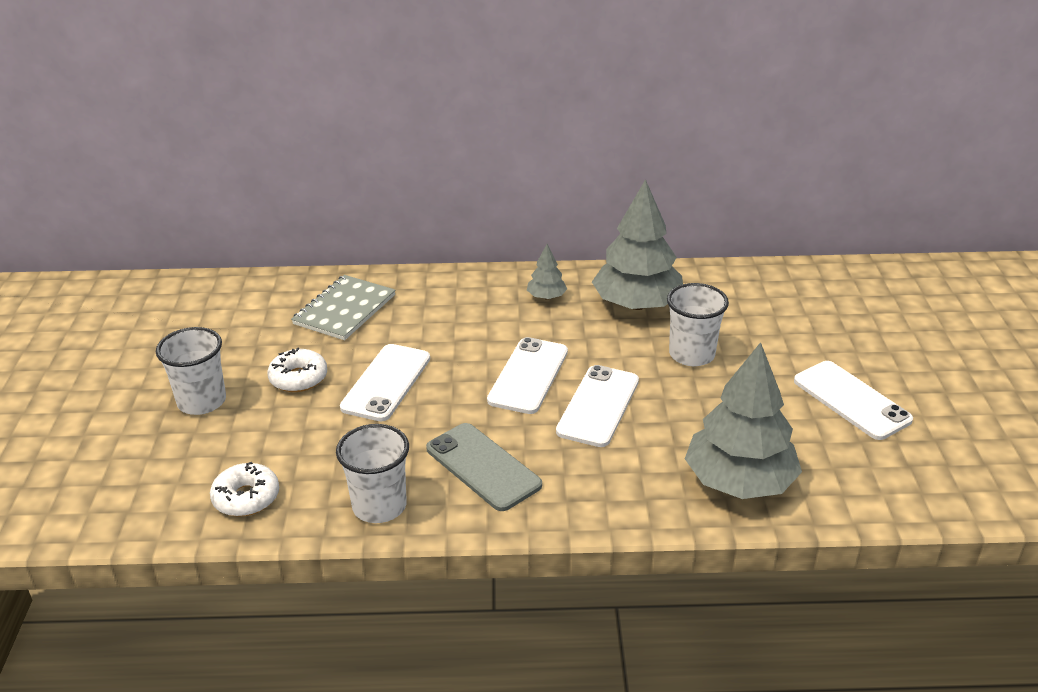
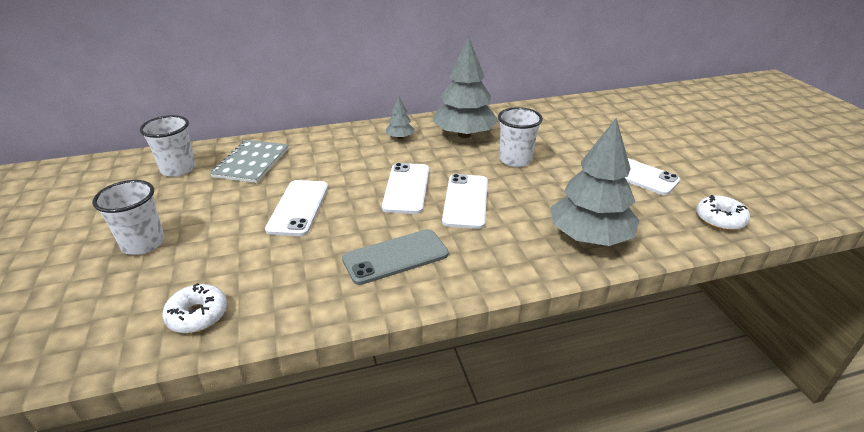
camera: 15 degrees left, 0 degrees up
(298, 378) = (225, 214): white donut -> white donut (720, 219)
(379, 506) = (319, 302): white cup -> white cup (178, 169)
(483, 467) = (395, 257): grey phone -> grey phone turned 60 degrees counterclockwise

